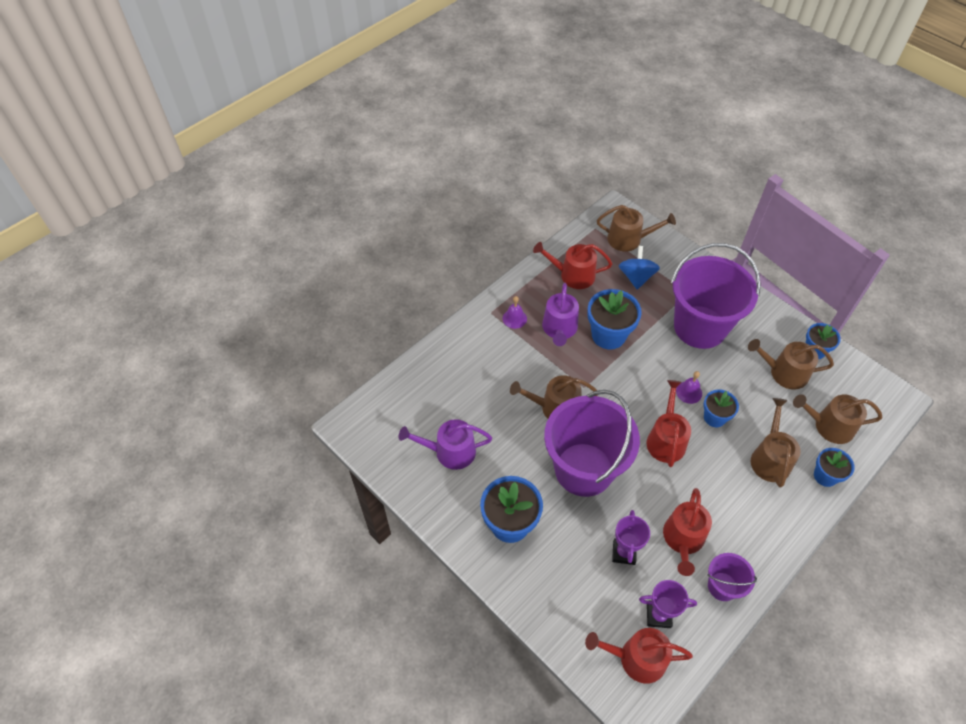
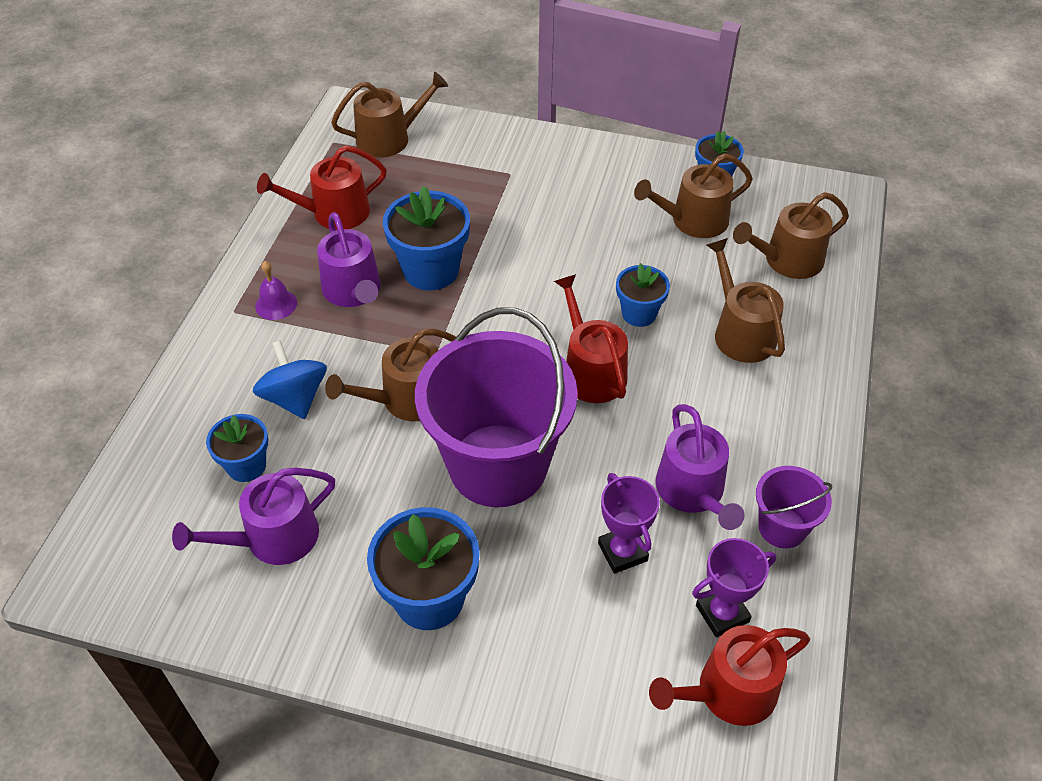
camera: 30 degrees left, 5 degrees down
(636, 277) = (427, 181): blue spinning top -> blue spinning top (295, 398)
(683, 539) = (693, 492): red watering can -> purple watering can
(689, 392) = (585, 296): purple bell -> none
(700, 327) = (551, 209): purple bucket -> none
(825, 476) = (821, 322): blue flower pot -> blue flower pot (246, 465)

